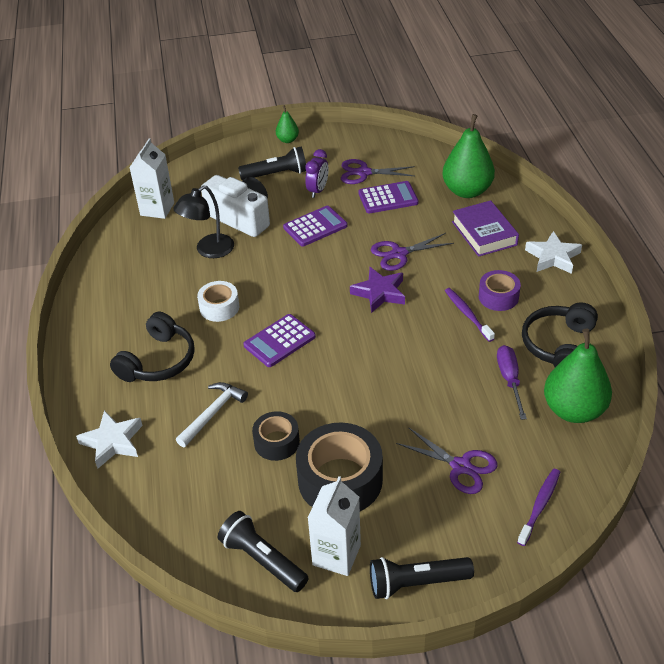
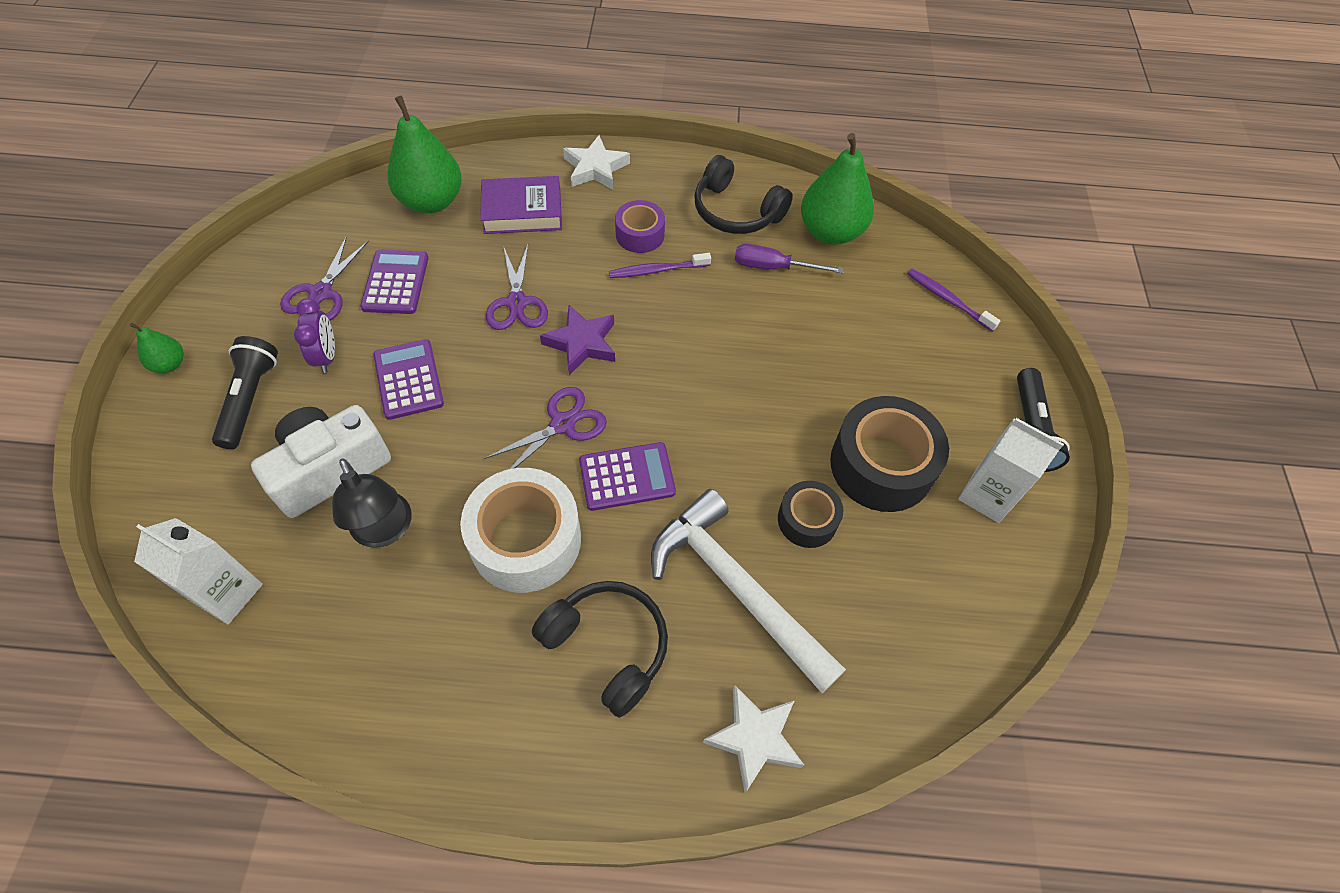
camera: 80 degrees left, 15 degrees up
(212, 413) = (736, 588): white hammer -> white hammer, size x1.83
(219, 307) = (526, 540): white tape -> white tape, size x1.79
(262, 560) = (985, 574): black flashlight -> none
(279, 341) = (627, 477): purple calculator -> purple calculator turned 75 degrees counterclockwise
(318, 190) = (326, 356): purple clock -> purple clock turned 45 degrees clockwise
(460, 466) = (884, 347): purple scissors -> purple scissors (562, 424)

